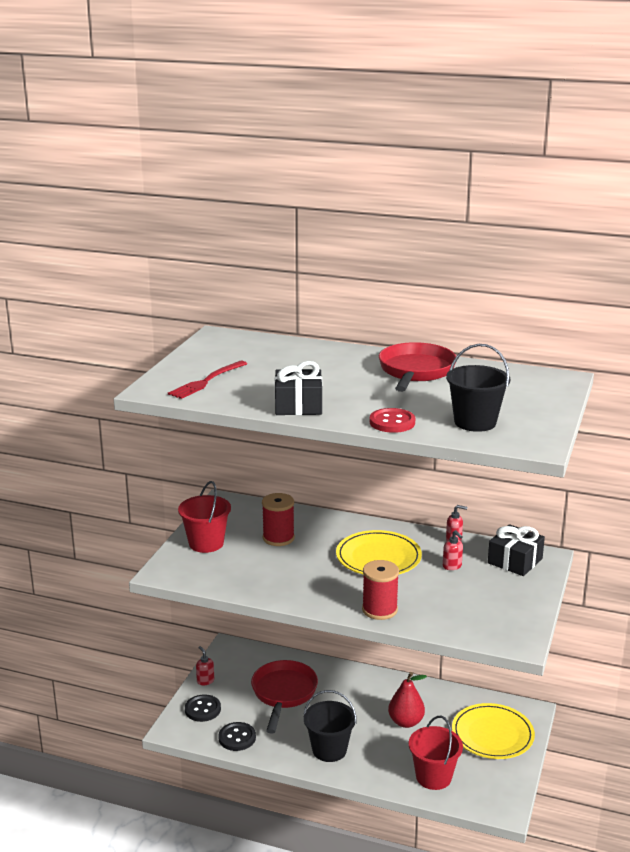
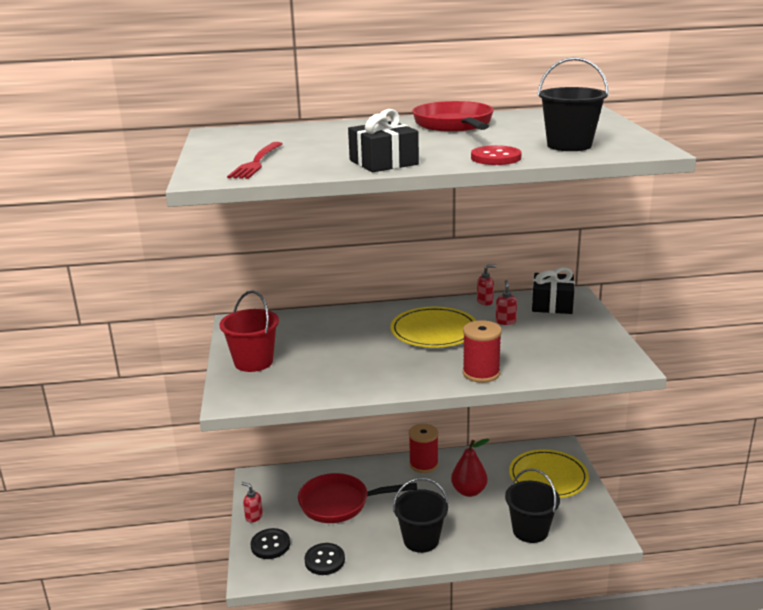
camera: 25 degrees left, 0 degrees up
(278, 538) = (323, 339): red spool -> red spool (423, 464)
(283, 694) = (339, 503): red pan -> red pan turned 75 degrees counterclockwise
(433, 777) = (530, 530): red bucket -> black bucket
(452, 566) = (505, 321): red soap dispenser -> red soap dispenser turned 120 degrees counterclockwise

